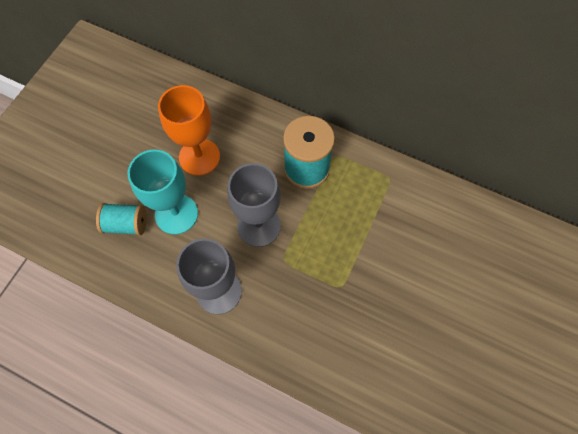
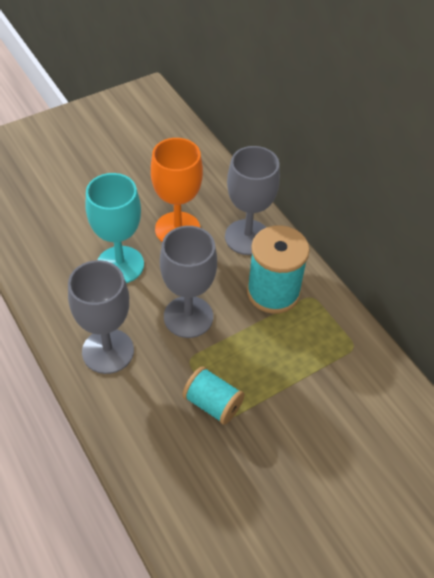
camera: 30 degrees right, 15 degrees down
(126, 224) = (70, 249): turquoise spool -> turquoise spool (212, 403)
(257, 133) = (247, 237): none -> grey goblet

